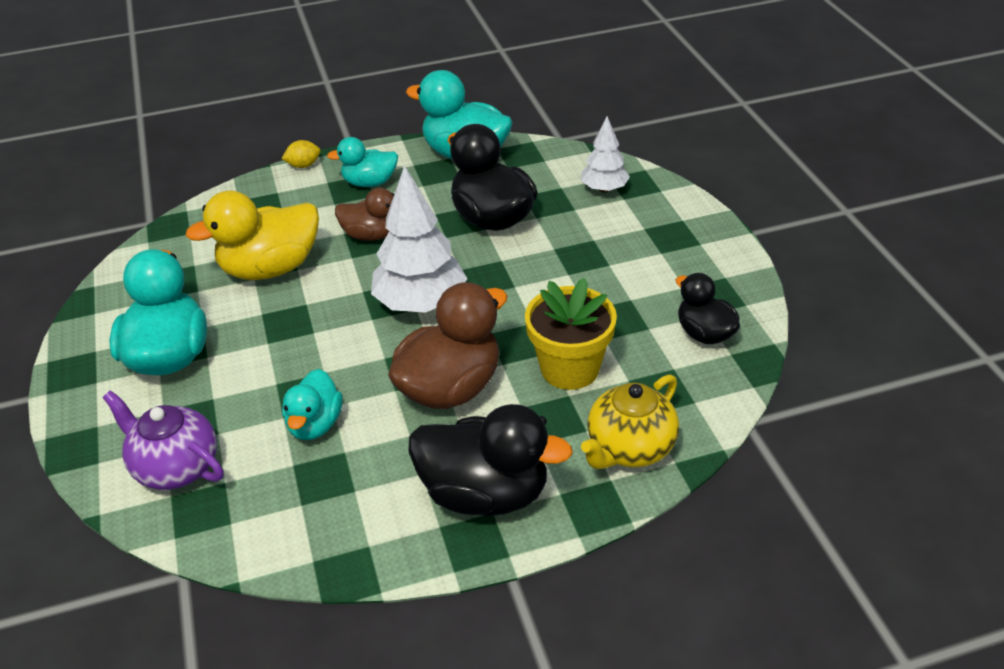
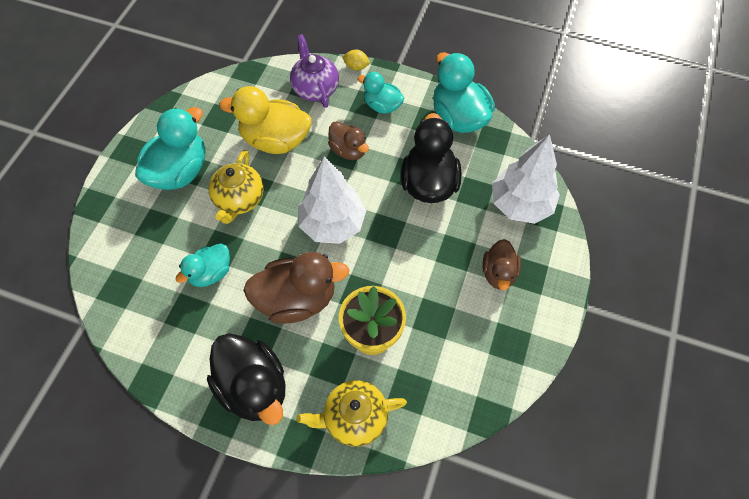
camera: 35 degrees right, 20 degrees up
(175, 467) = (128, 252): purple teapot -> purple teapot (315, 89)
(281, 341) = (239, 200): none -> yellow teapot
(604, 189) = (520, 205): white tree -> white tree, size x1.73
(642, 250) = (498, 273): none -> brown duck
(704, 333) = (475, 368): black duck -> none

